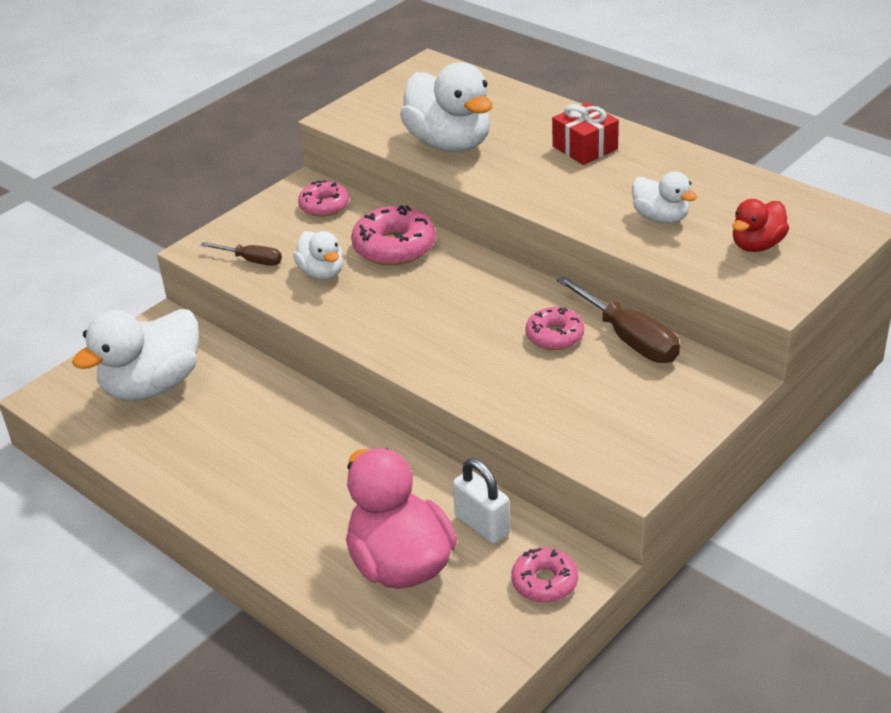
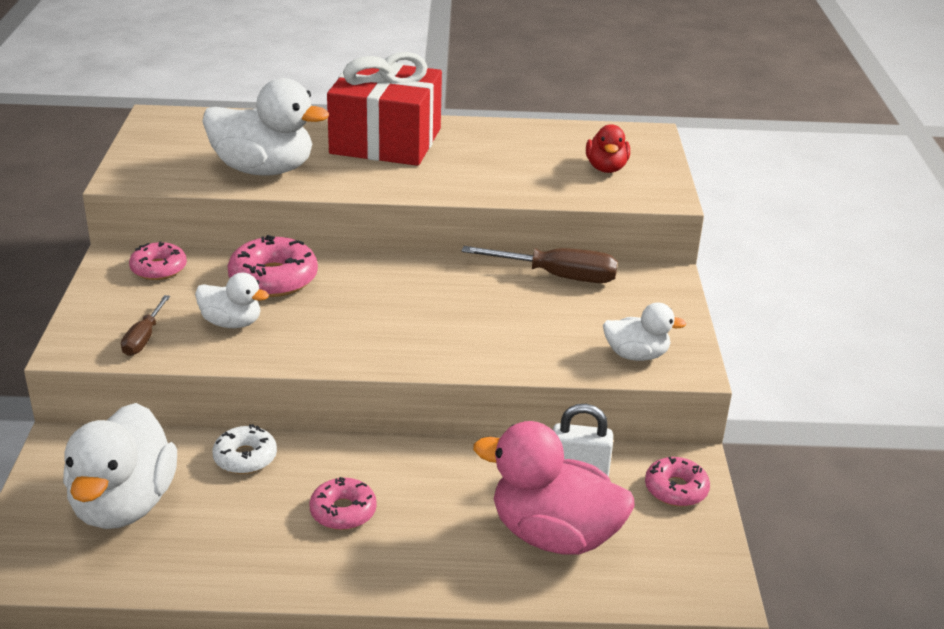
camera: 45 degrees left, 5 degrees down
(251, 260) = (144, 338): brown screwdriver -> brown screwdriver turned 120 degrees clockwise
(260, 389) = (245, 457): none -> white donut
(554, 336) = (500, 295): pink donut -> pink donut (343, 511)
(585, 148) = (386, 141): red gift -> red gift, size x1.99
(661, 218) = (514, 171): white duck -> white duck (636, 355)

